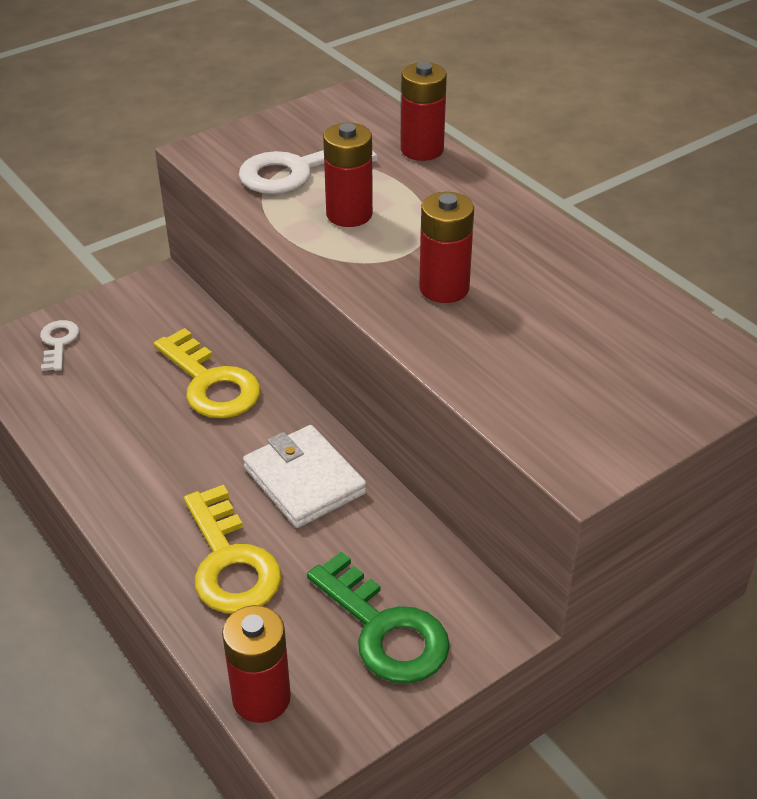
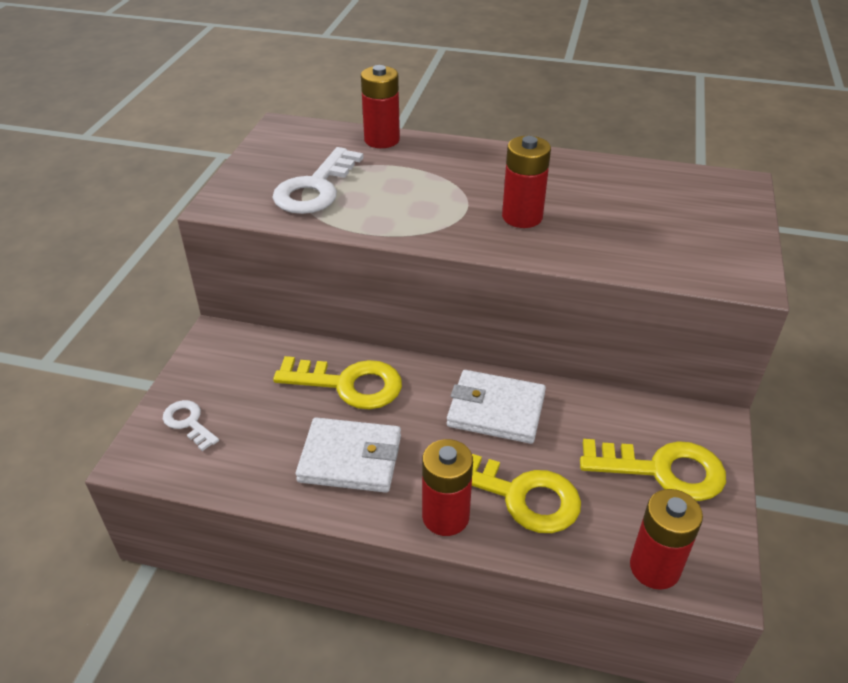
camera: 40 degrees left, 0 degrees up
(137, 445) = (350, 459): none -> white wallet
(349, 214) = (394, 200): red battery -> red battery (445, 516)
(384, 629) = (663, 470): green key -> yellow key

